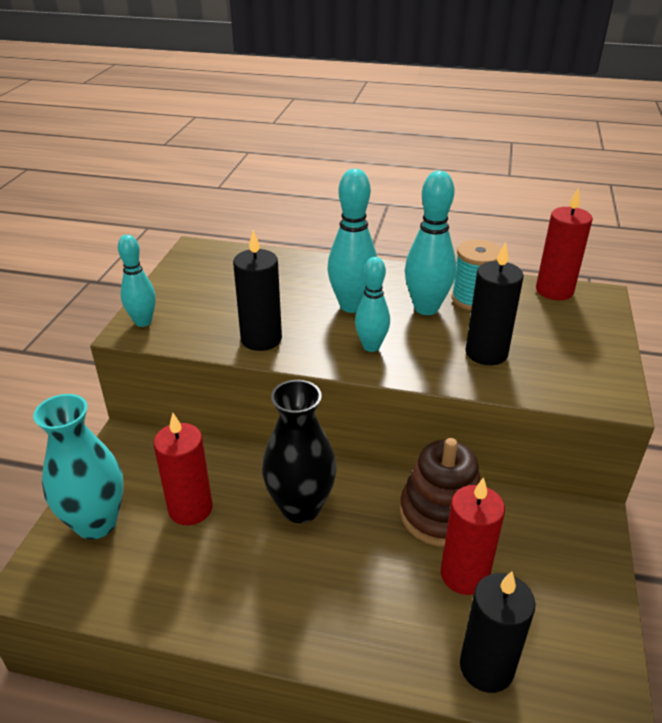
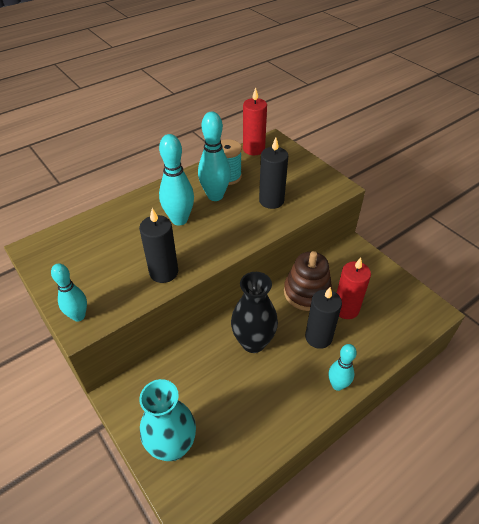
camera: 50 degrees left, 10 degrees up
(190, 508) = (207, 392): red candle -> none
(371, 346) = (221, 234): turquoise bowling pin -> turquoise bowling pin (337, 385)
(486, 667) = (394, 335): black candle -> black candle (318, 337)

